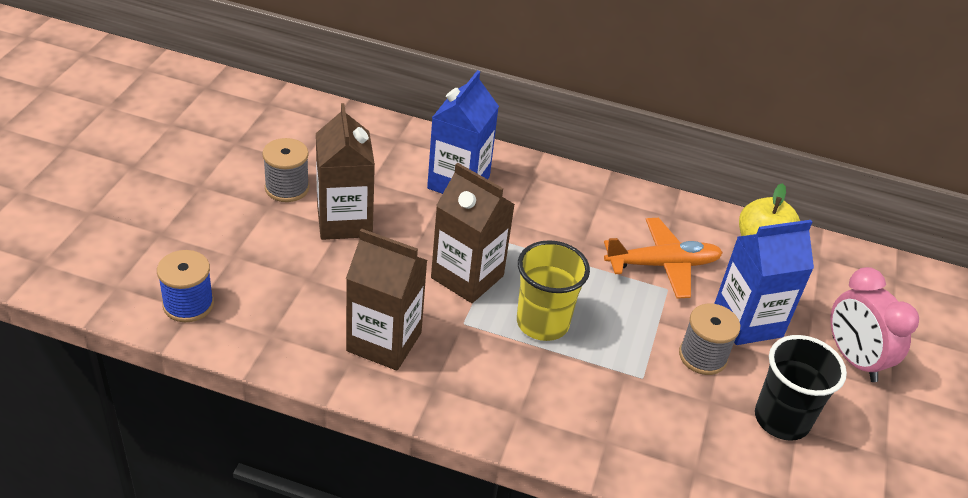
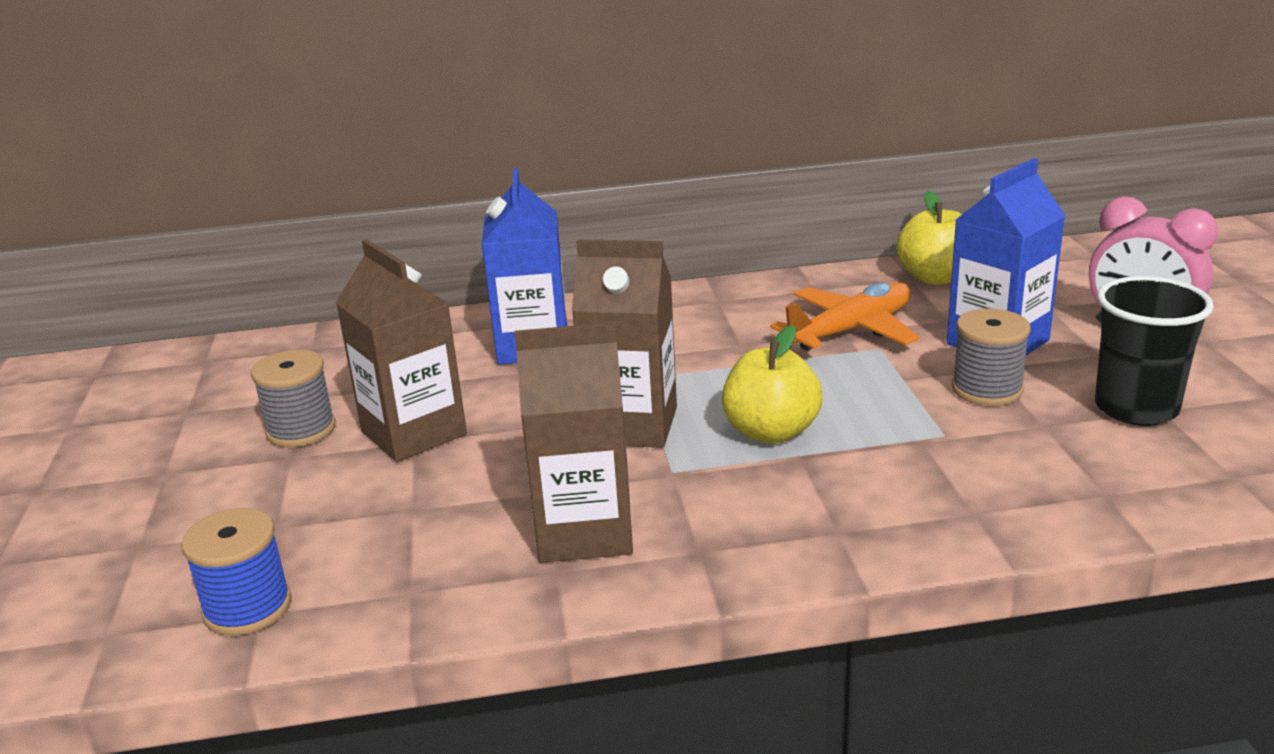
camera: 20 degrees left, 15 degrees down
(542, 323) = (771, 432): yellow cup -> yellow apple

